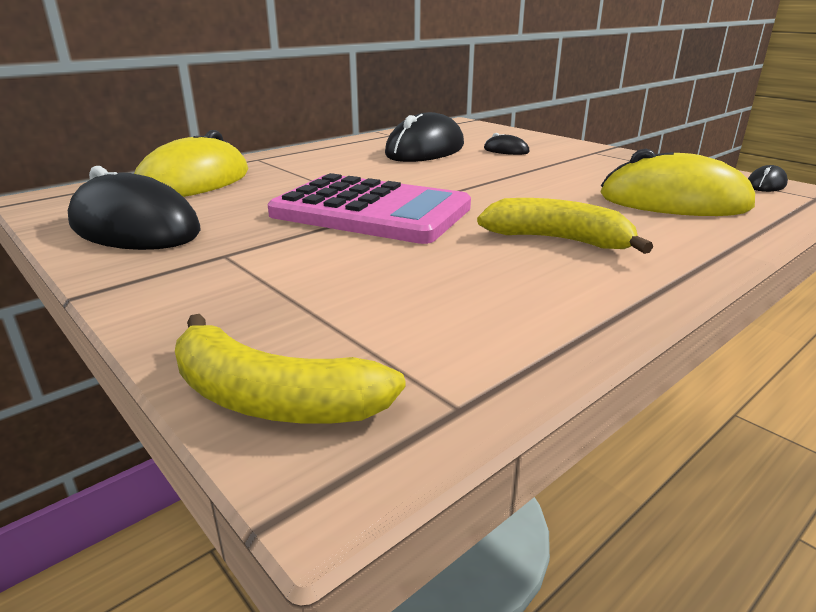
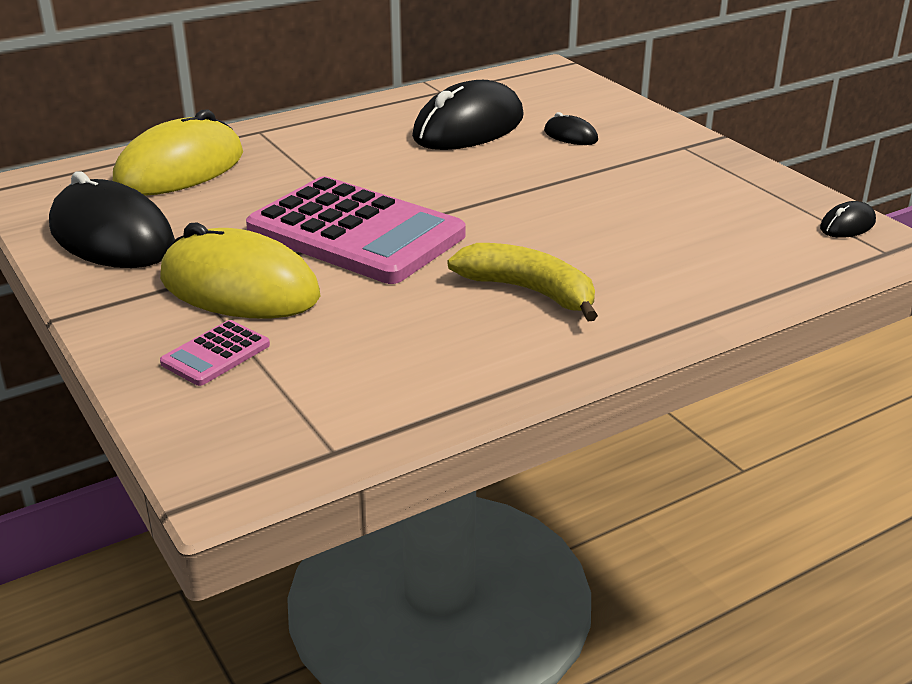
camera: 10 degrees right, 5 degrees up
(269, 315) = (216, 354): none -> pink calculator
(271, 399) = (198, 429): yellow banana -> none
(674, 201) = (705, 245): yellow mouse -> yellow mouse (239, 287)

